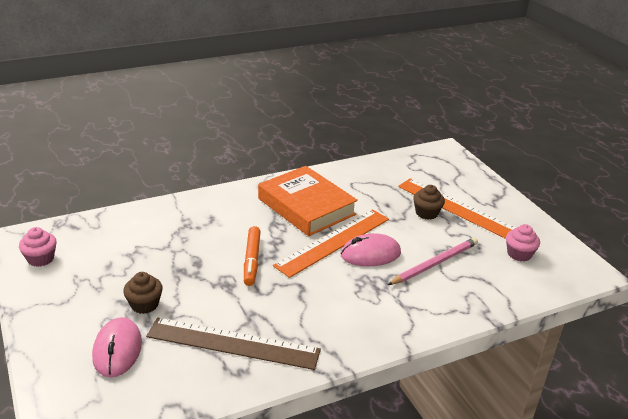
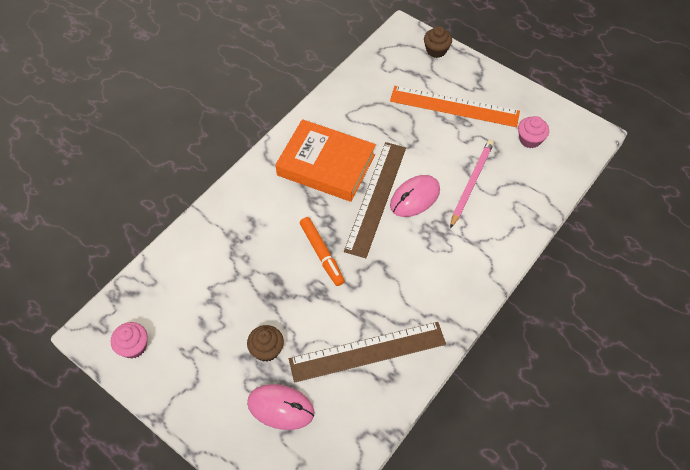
camera: 25 degrees left, 25 degrees up
(117, 350) = (281, 408): pink mouse -> pink mouse turned 45 degrees counterclockwise
(333, 241) = (375, 197): orange ruler -> brown ruler
(426, 213) = (432, 124): brown cupcake -> brown cupcake (436, 50)

